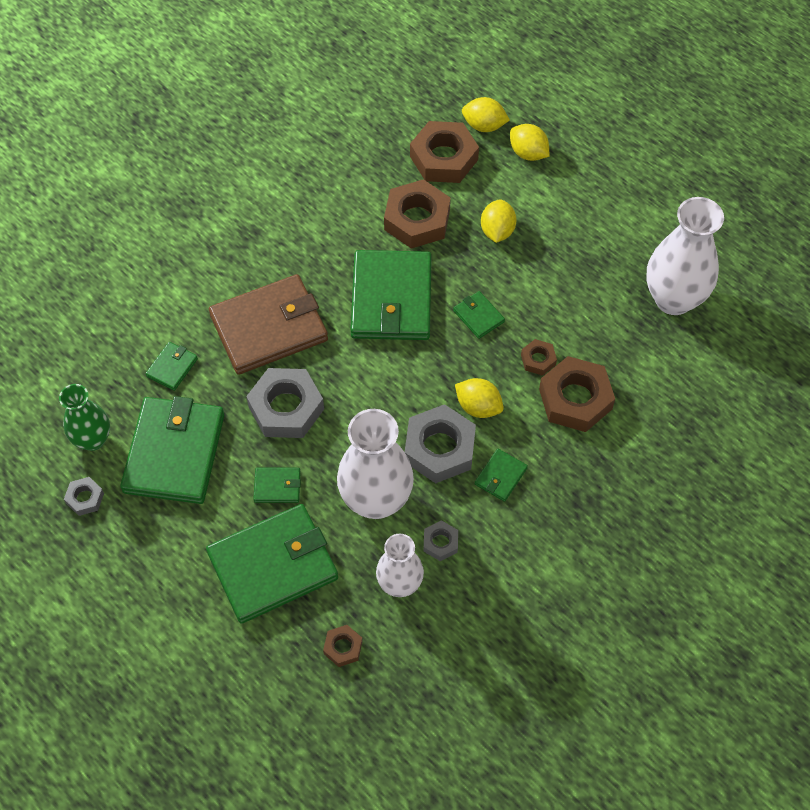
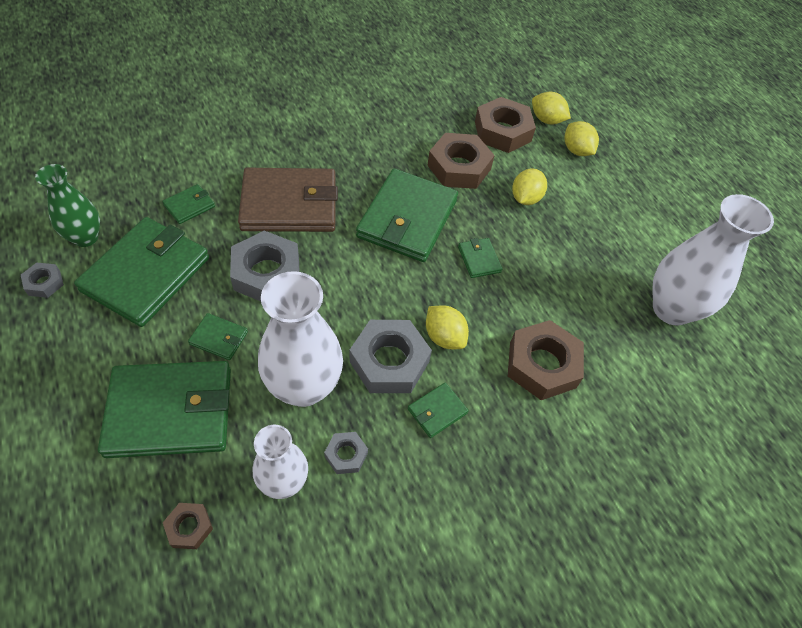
camera: 15 degrees right, 5 degrees down
(538, 359) = (519, 316): brown nut -> none

